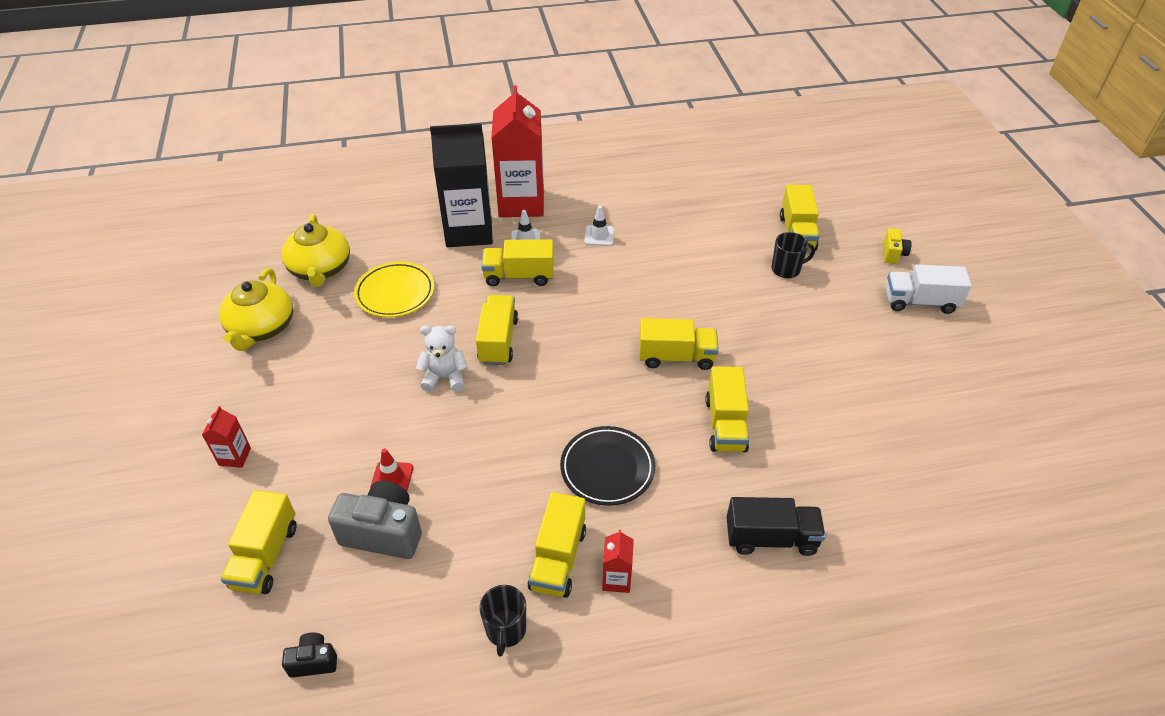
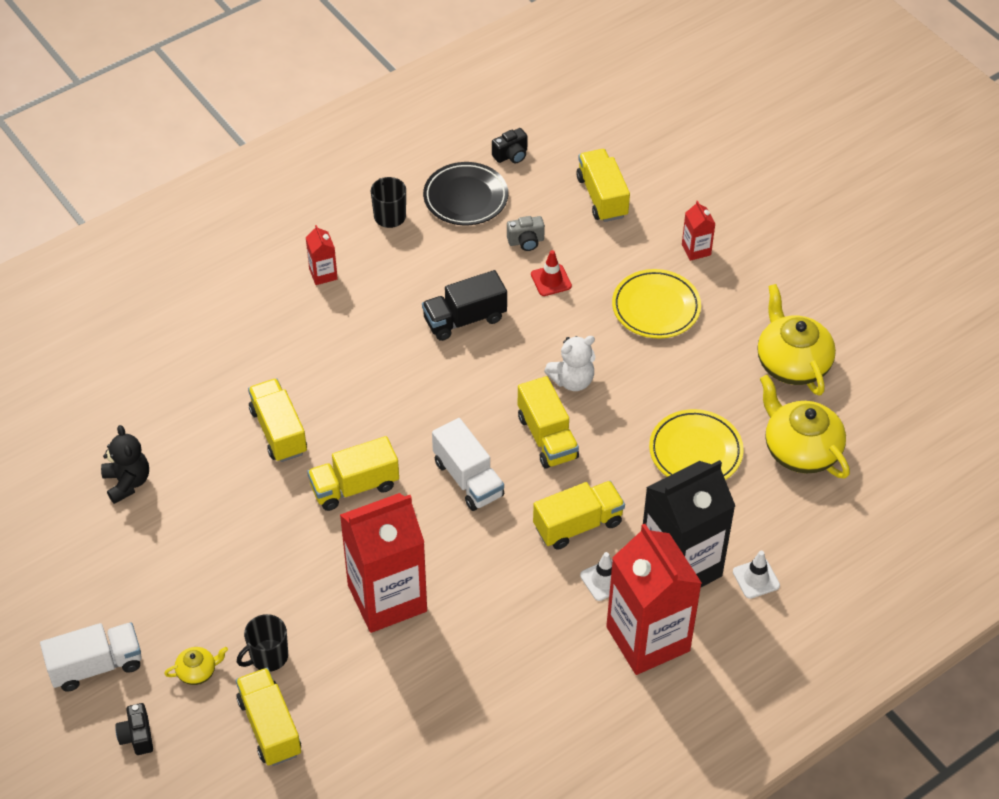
camera: 155 degrees right, 5 degrees up
(322, 414) = (656, 308): none -> yellow plate
(383, 532) = (526, 241): grey camera -> grey camera, size x0.53
(558, 558) = (376, 272): yellow truck -> none
(581, 332) = (468, 479): none -> white truck
(599, 236) = (519, 622): white traffic cone -> white traffic cone (756, 578)
(607, 468) = (371, 352): black plate -> black plate (465, 198)
(685, 276) = (387, 598): none -> red carton
(771, 538) = (208, 346): black truck -> black truck (464, 319)
(841, 276) = (197, 671): none -> yellow teapot
(878, 427) = (127, 482): none -> black teddy bear
(893, 254) = (137, 736): yellow camera -> black camera

